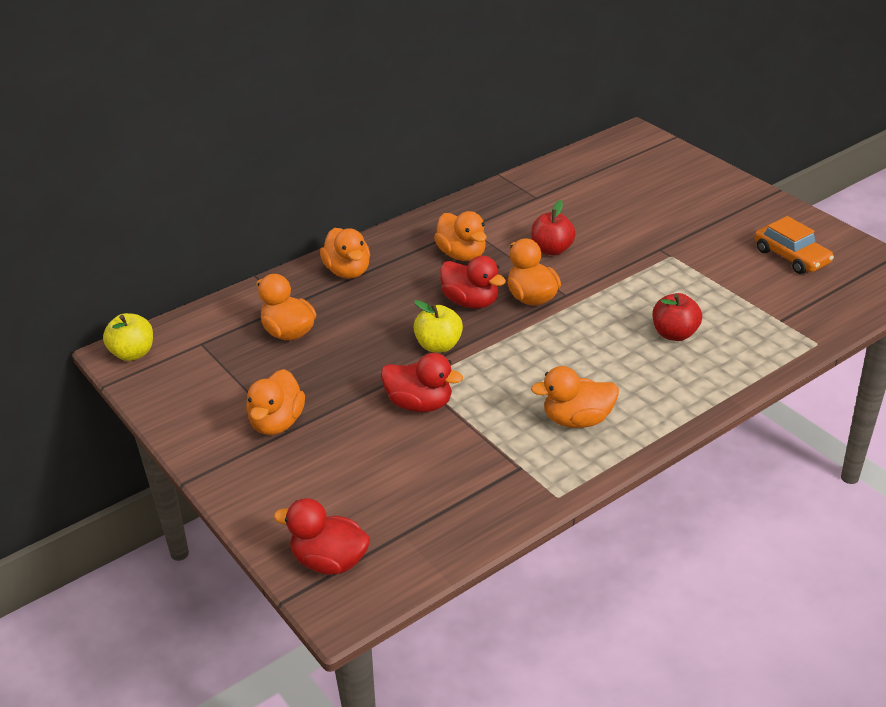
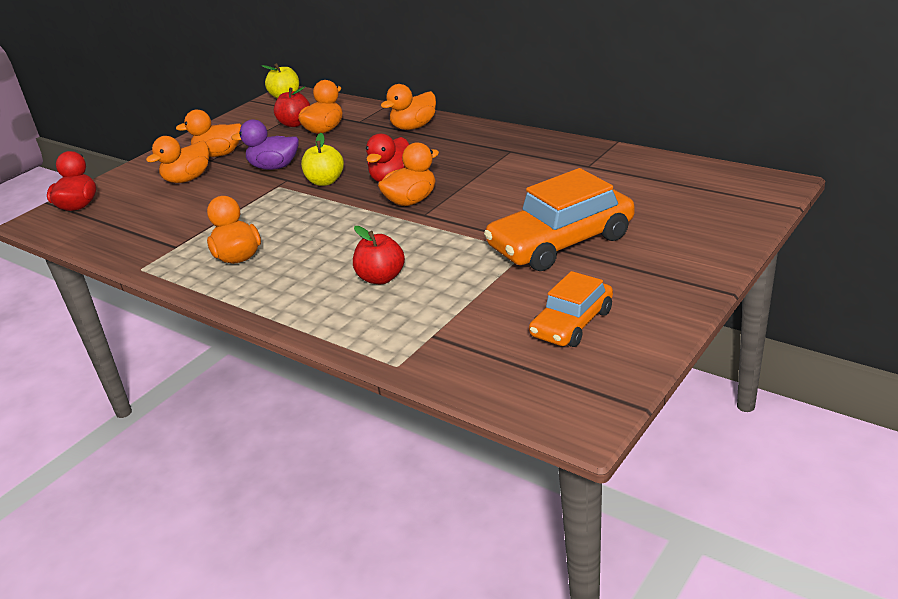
camera: 75 degrees right, 5 degrees down
(363, 379) = (274, 167): none -> purple duck
(420, 404) = (248, 193): red duck -> none
(462, 255) = (463, 159): orange duck -> orange duck (188, 179)
(552, 250) = (496, 192): red apple -> red apple (295, 124)
(667, 237) = (561, 242): none -> orange car

